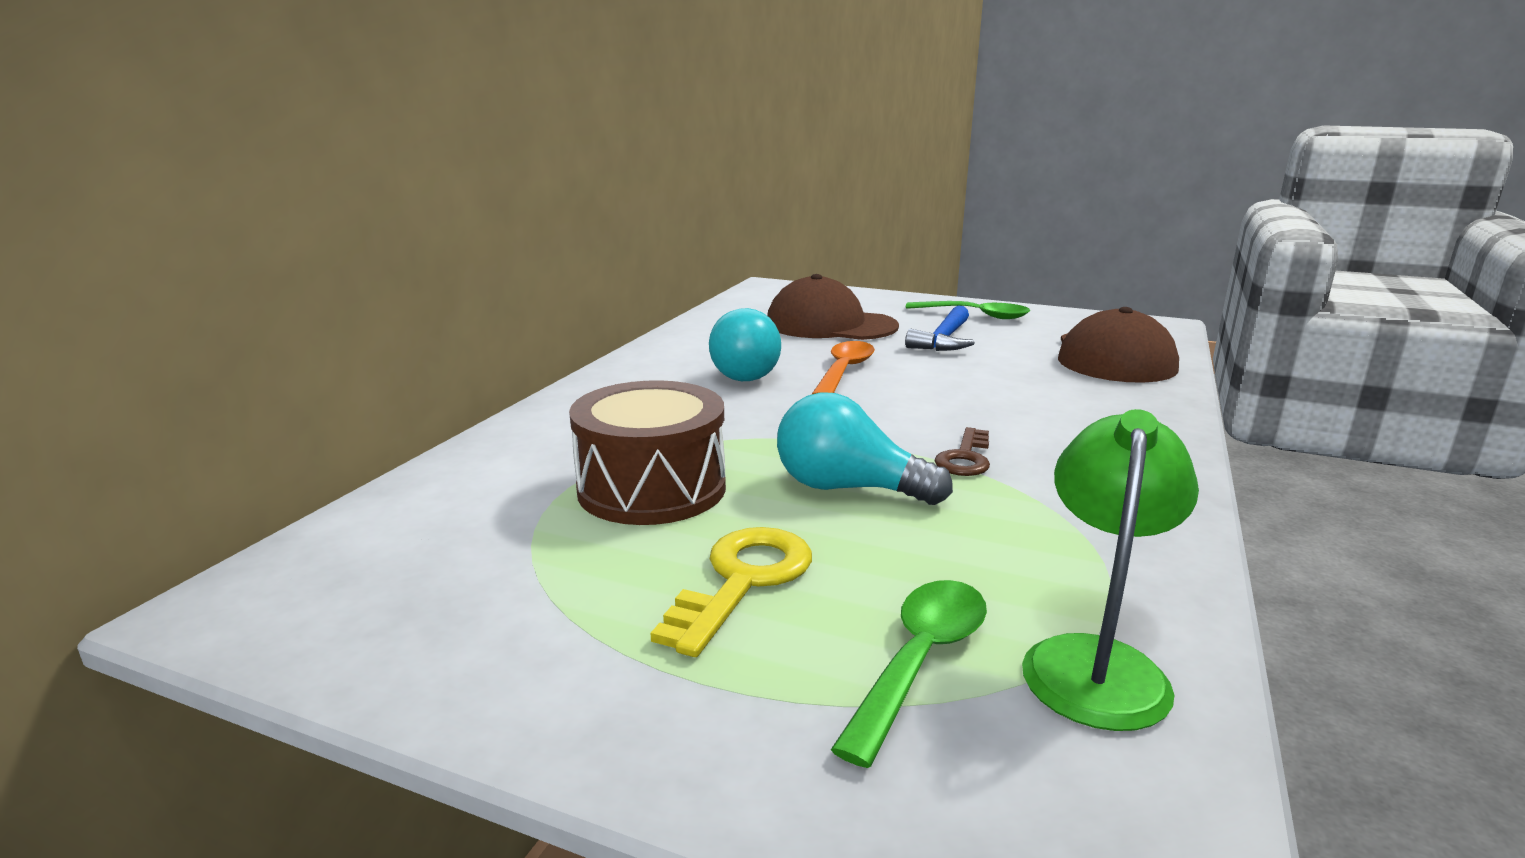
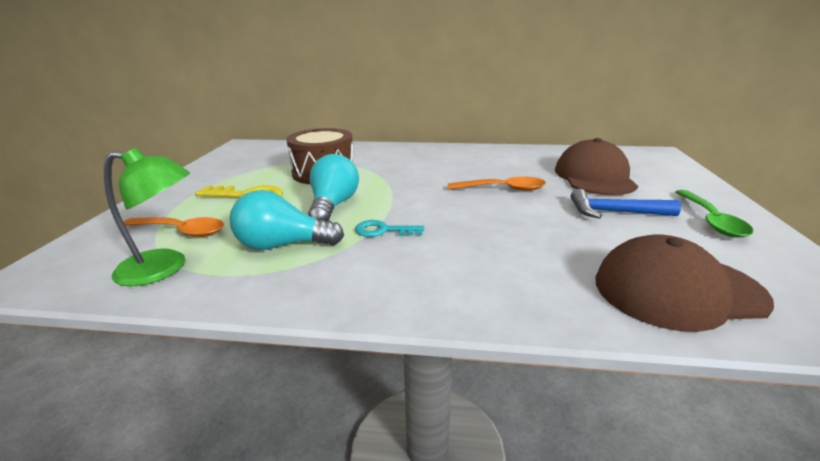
camera: 75 degrees right, 5 degrees up
(750, 373) = (475, 170): turquoise light bulb -> turquoise light bulb (283, 245)
(920, 661) = (181, 231): green spoon -> orange spoon
(965, 458) = (383, 230): brown key -> turquoise key

